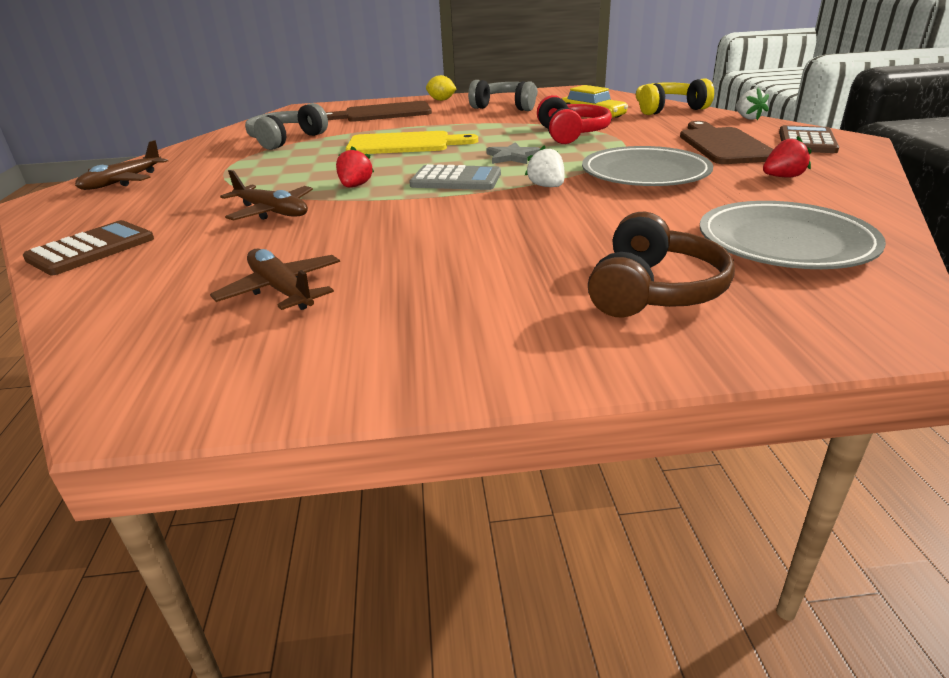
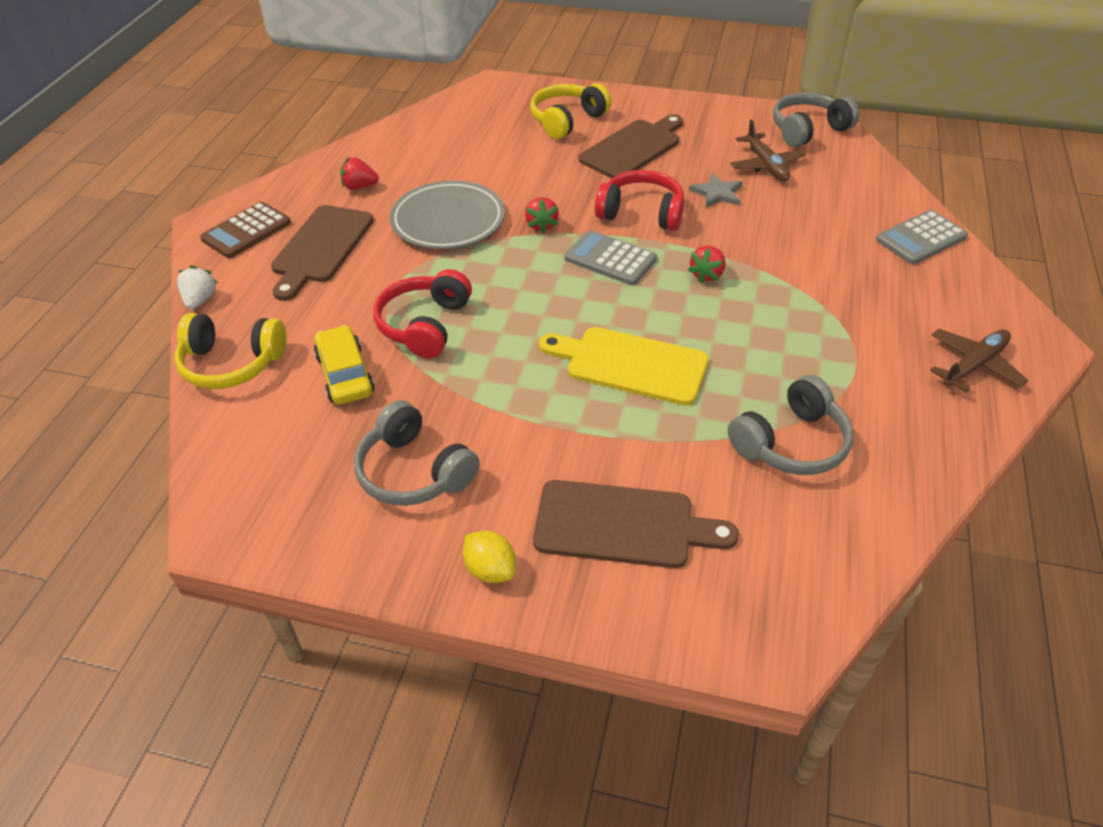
camera: 160 degrees left, 15 degrees up
(91, 249) = (921, 238): brown calculator -> grey calculator
(182, 370) = (808, 130): none -> grey headphones
(271, 212) = (784, 252): brown plane -> none
(445, 212) = (641, 213): none -> red headphones
(505, 273) = (633, 148): none -> brown cutting board
(512, 156) = (530, 289): grey star -> grey star (717, 193)
(547, 186) = (542, 225): white strawberry -> red strawberry
(654, 290) = (567, 120): brown headphones -> yellow headphones
(785, 243) = (462, 131): grey plate -> none

